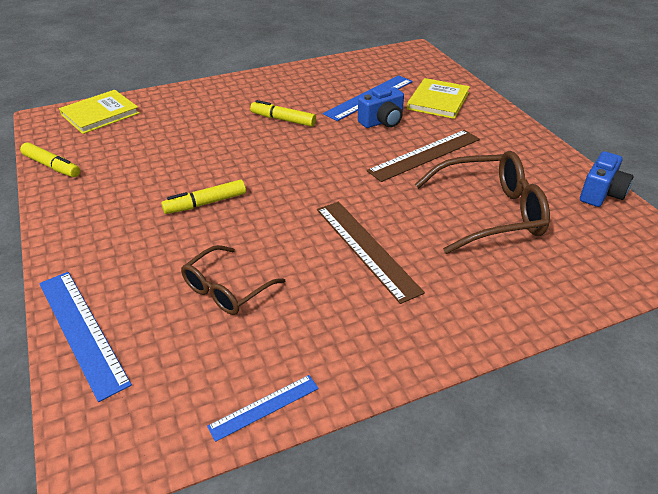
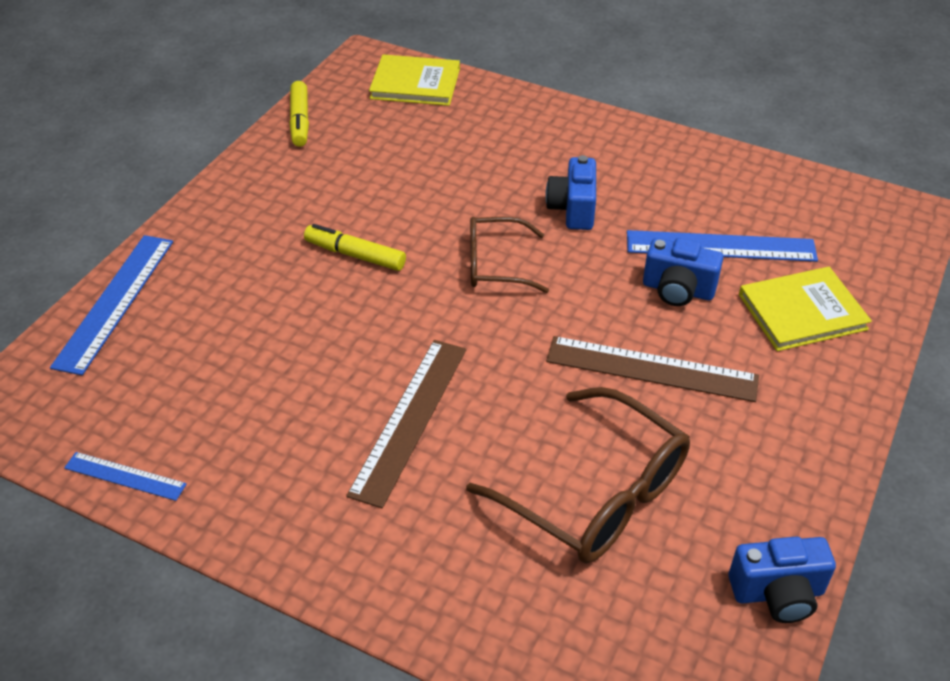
camera: 50 degrees right, 5 degrees up
(226, 290) = (245, 355): brown glasses -> brown glasses (495, 264)
(283, 120) = (573, 209): yellow marker -> blue camera

